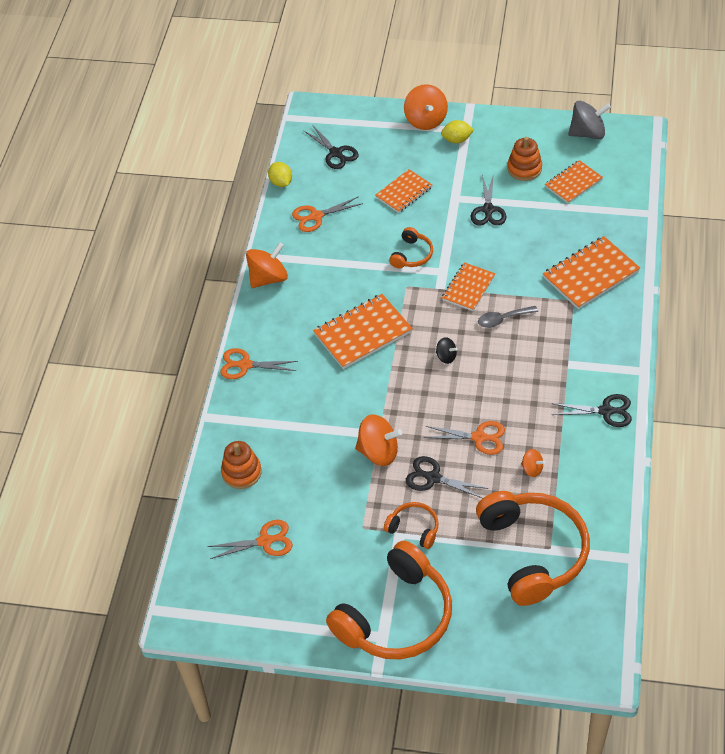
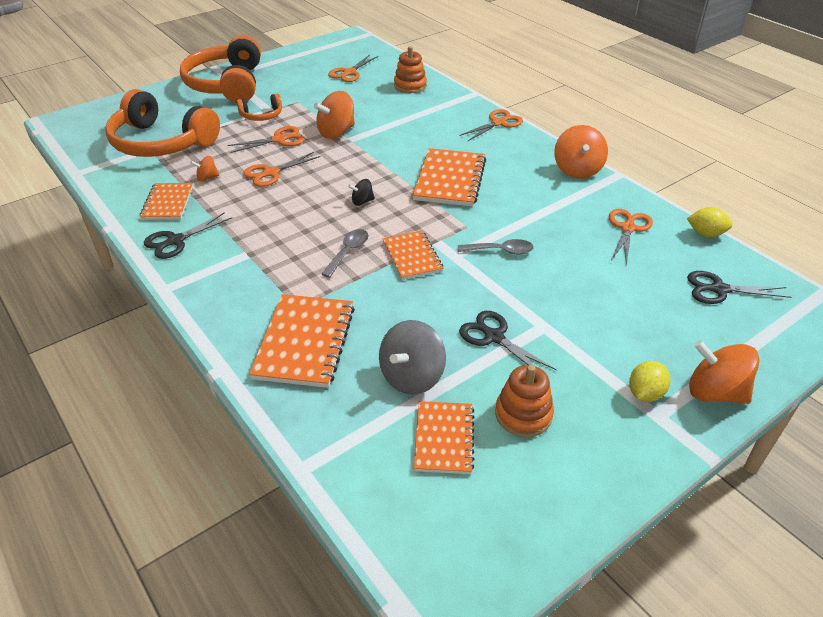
camera: 130 degrees right, 10 degrees down
(404, 192) = (597, 297): orange notebook -> orange notebook (168, 203)
(412, 255) = (500, 251): orange headphones -> grey spoon
(433, 478) = (279, 139): black scissors -> orange scissors
(587, 133) = (516, 537): grey spinning top -> grey spinning top (412, 376)

